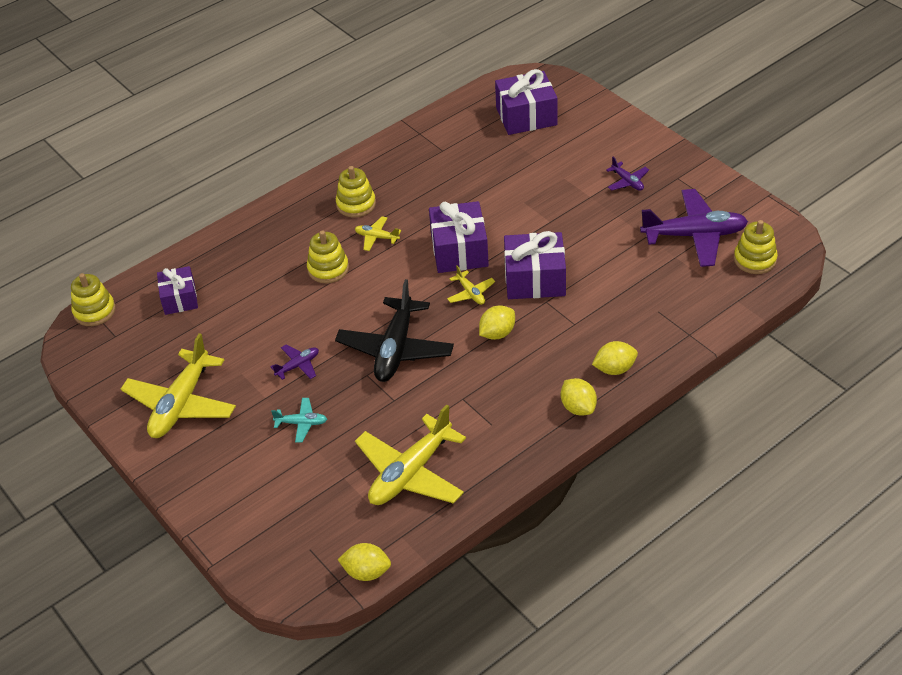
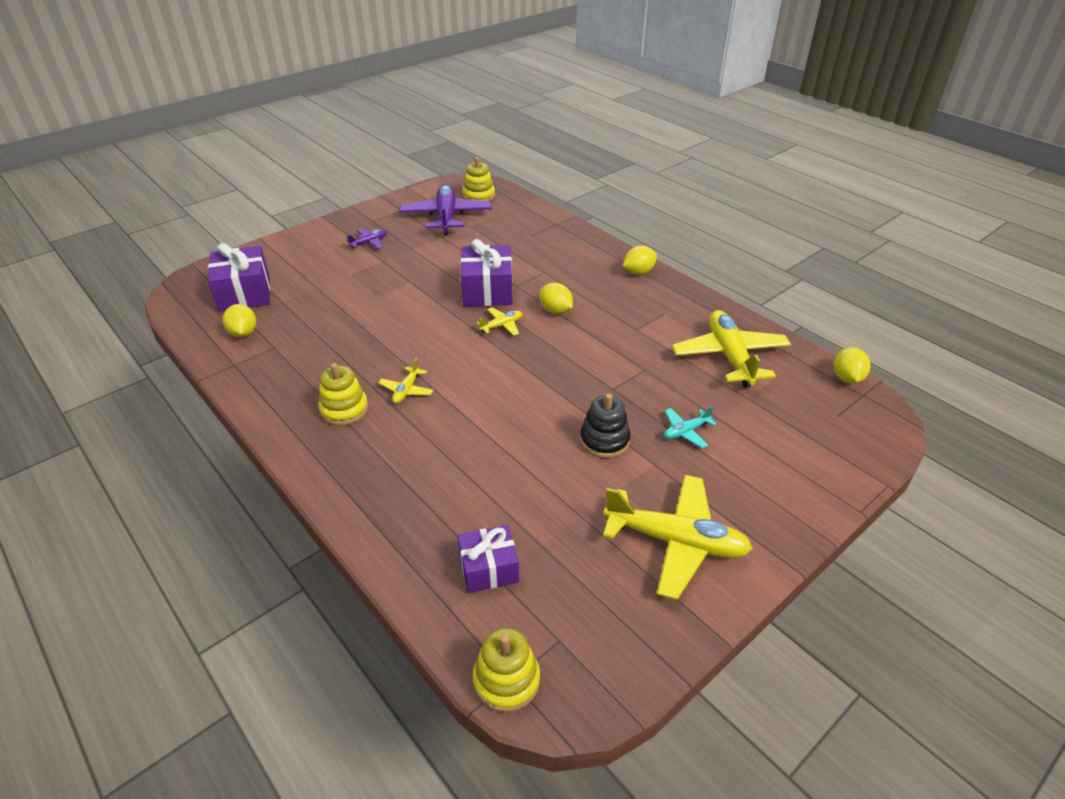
camera: 95 degrees left, 5 degrees down
(298, 366) = (604, 440): purple plane -> black stacking toy
(301, 423) = (686, 431): turquoise plane -> turquoise plane turned 120 degrees counterclockwise
(328, 269) = (452, 426): yellow stacking toy -> none
(395, 349) = (577, 370): black plane -> none
(410, 473) = (729, 356): yellow plane -> yellow plane turned 135 degrees counterclockwise
(459, 251) = (440, 333): purple gift -> none
(614, 369) = (595, 255): yellow lemon -> yellow lemon (243, 333)

